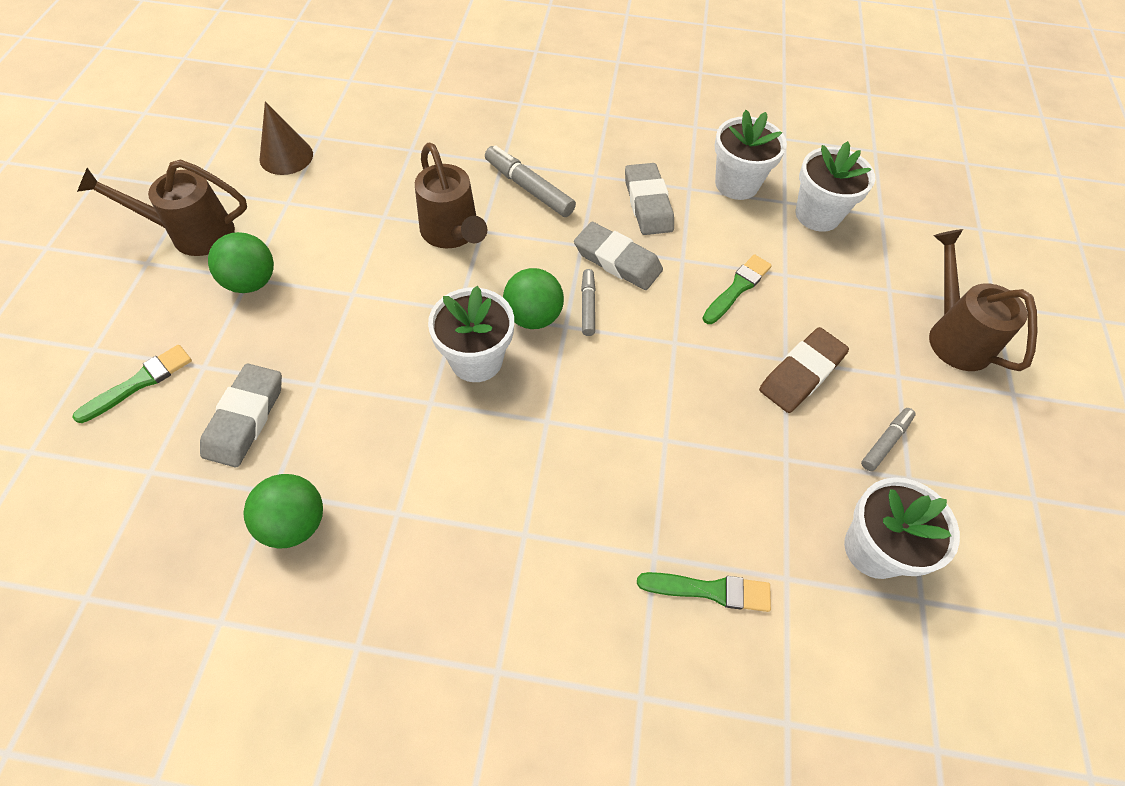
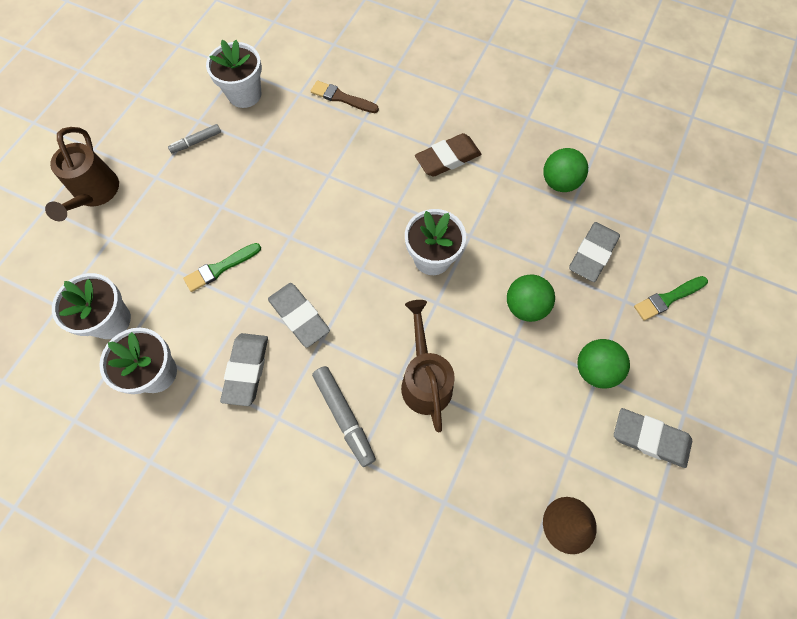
camera: 160 degrees left, 10 degrees up
(192, 233) = (650, 438): brown watering can -> grey eraser
(533, 317) = (382, 282): green ball -> green ball (525, 306)
(588, 306) = (339, 281): grey marker -> none
(710, 590) = (342, 98): green brush -> brown brush
(801, 374) = (218, 194): brown eraser -> brown eraser (447, 158)

